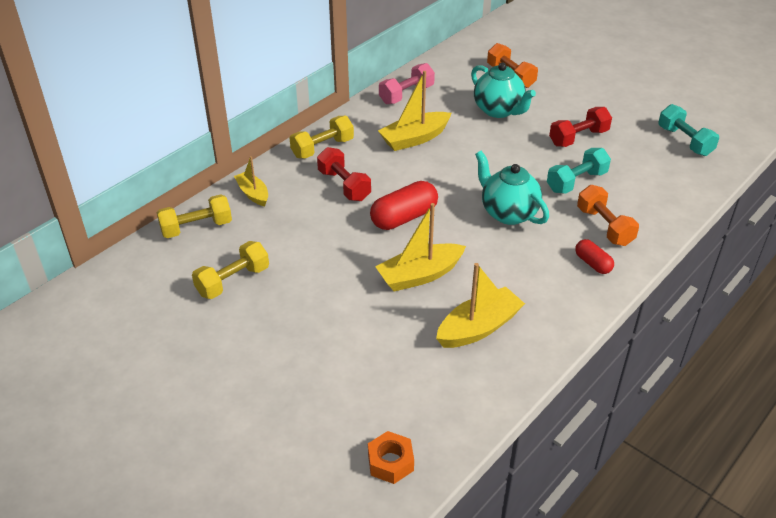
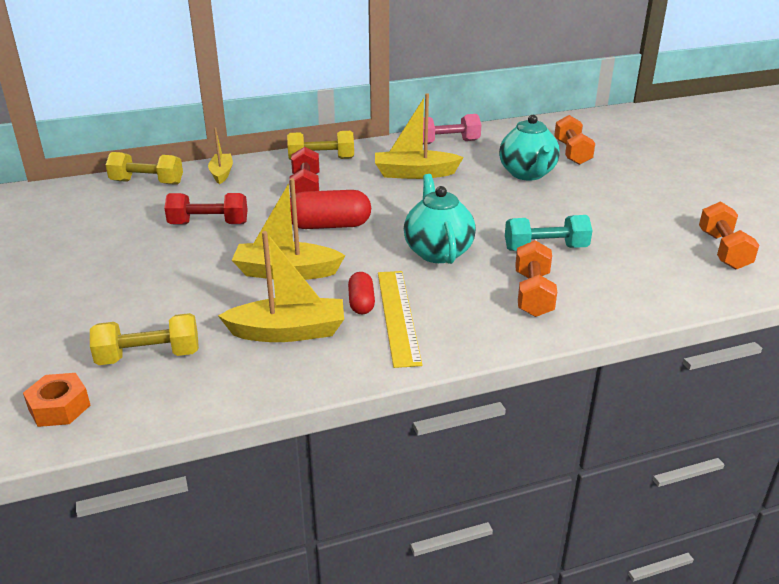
camera: 30 degrees right, 10 degrees down
(233, 281) = (124, 225): yellow dumbbell -> yellow dumbbell (149, 356)
(537, 282) = (398, 316): none -> yellow ruler
(578, 138) = (591, 215): red dumbbell -> red dumbbell (208, 224)
(593, 263) = (480, 321): red capsule -> red capsule (361, 303)
(684, 141) = (723, 250): turquoise dumbbell -> orange dumbbell

